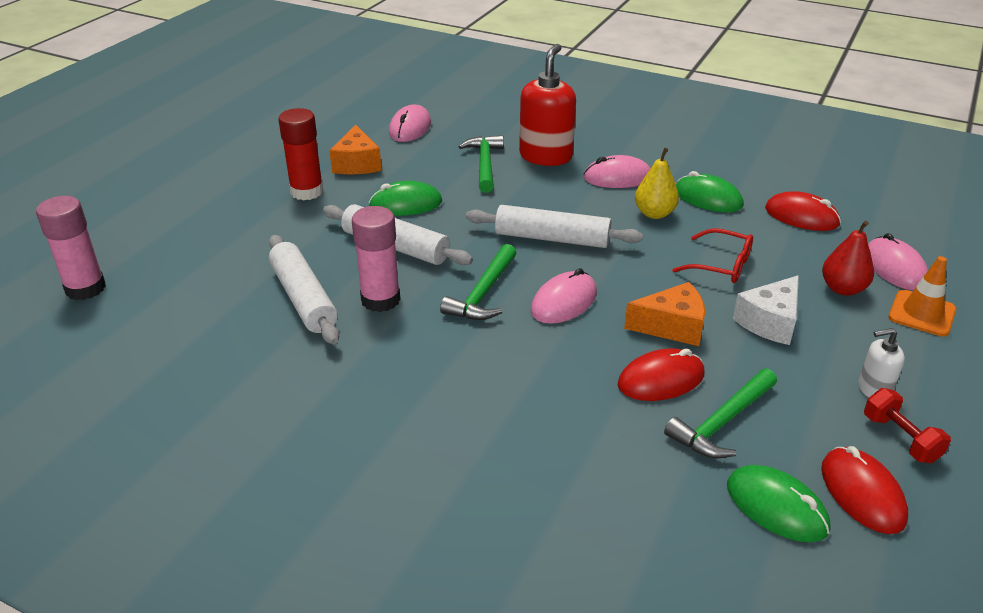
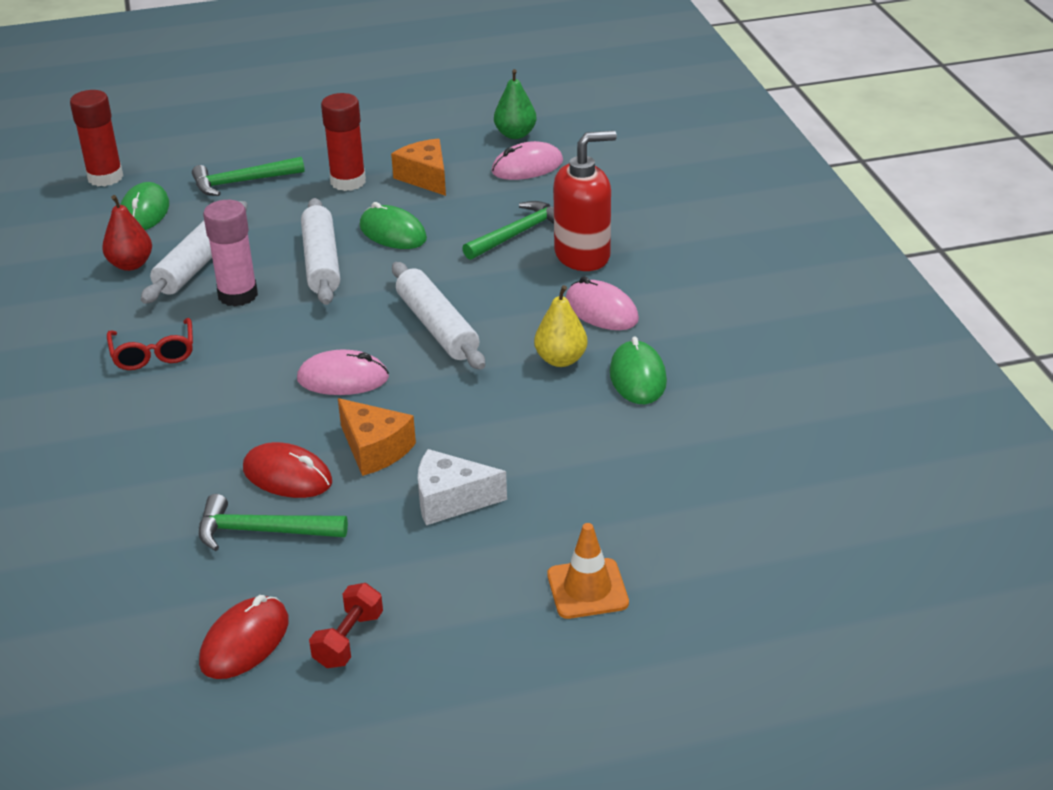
camera: 50 degrees right, 0 degrees up
(85, 288) = (105, 177): pink glue stick -> red glue stick
(357, 164) = (425, 178): orange cheese -> orange cheese turned 105 degrees clockwise
(363, 115) = (515, 134): none -> green pear
(483, 293) = (306, 335): green hammer -> green hammer (242, 182)
(721, 265) = (516, 435): red glasses -> red glasses (153, 354)
(776, 507) = (180, 601): green mouse -> green mouse (144, 212)
(801, 216) = (685, 447): red mouse -> none
(842, 289) = (569, 523): red pear -> red pear (131, 264)
(874, 389) = (410, 600): white soap dispenser -> none
(894, 268) = (659, 543): pink mouse -> none

